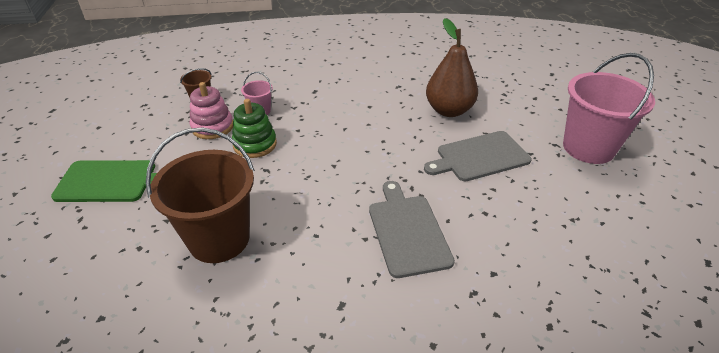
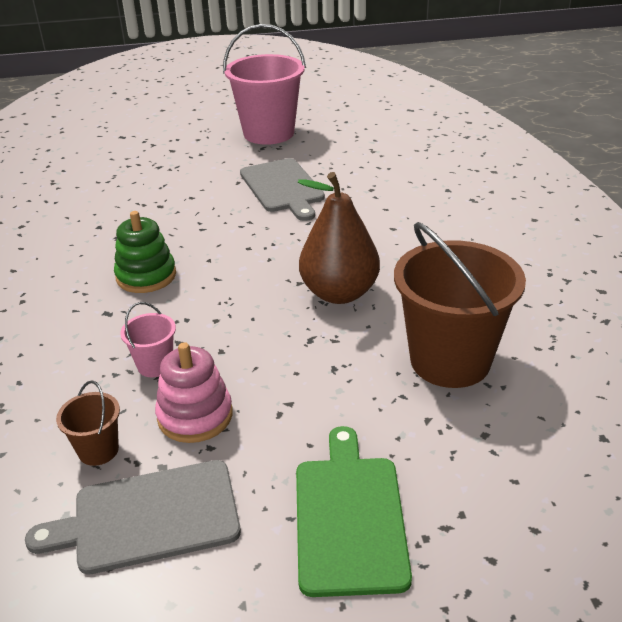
camera: 90 degrees left, 5 degrees down
(255, 144) = (249, 358): green stacking toy -> green stacking toy (146, 276)
(407, 231) = (406, 230): grey cutting board -> grey cutting board (149, 517)
(449, 110) = (187, 202): brown pear -> brown pear (339, 293)

